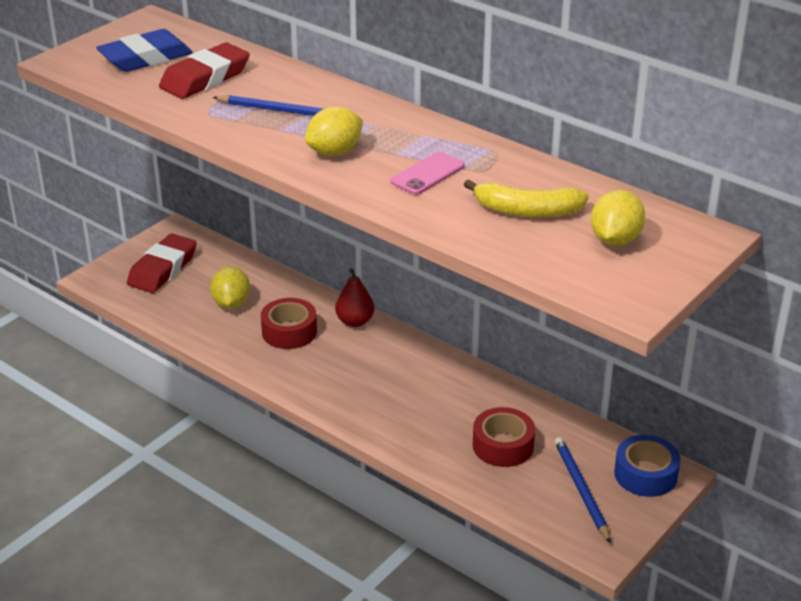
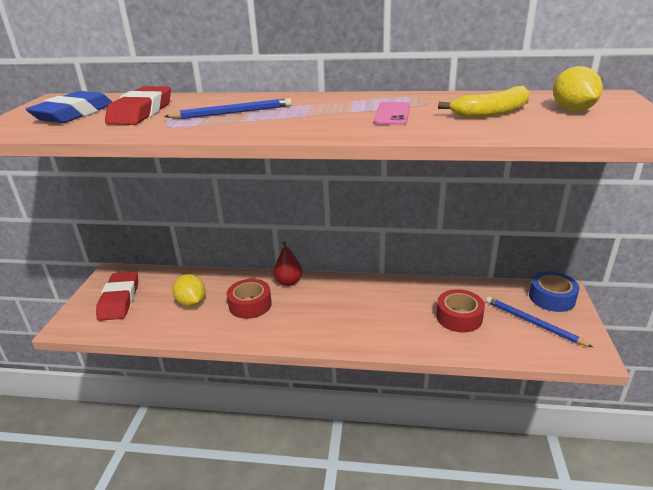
camera: 30 degrees left, 5 degrees down
(335, 152) = (305, 121): yellow lemon -> none

